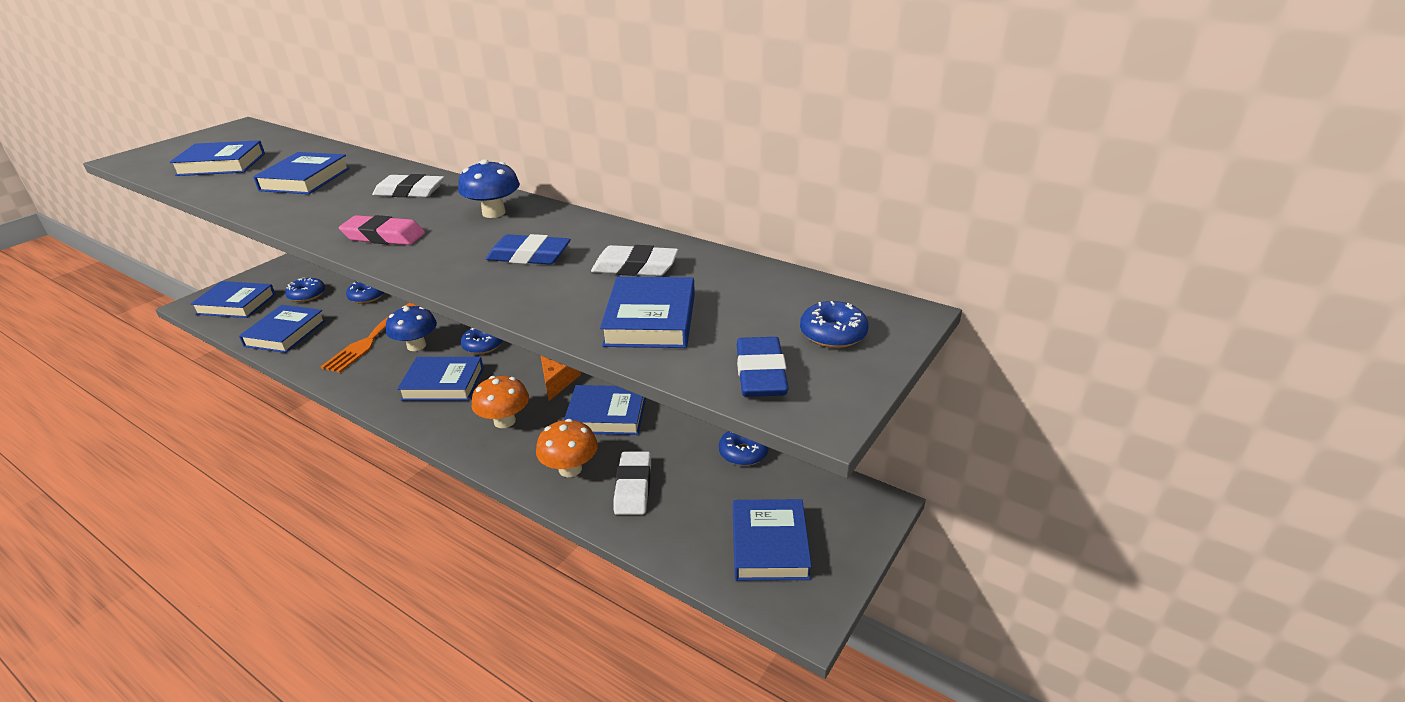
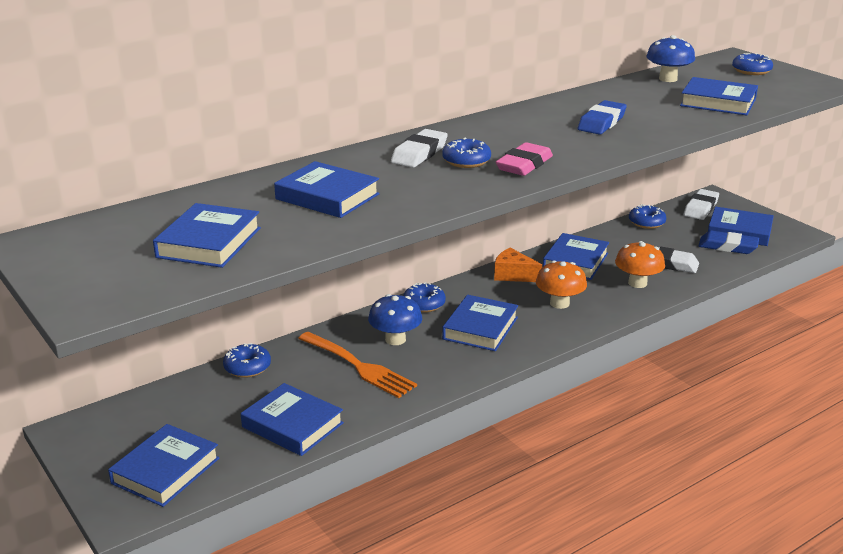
camera: 70 degrees left, 5 degrees down
(307, 295) = (197, 412): blue donut -> blue donut (466, 161)
(494, 213) = (504, 127): blue mushroom -> blue mushroom (668, 79)
(635, 267) = (641, 98): white eraser -> white eraser (701, 208)
(760, 373) = (788, 89): blue eraser -> blue eraser (727, 247)

